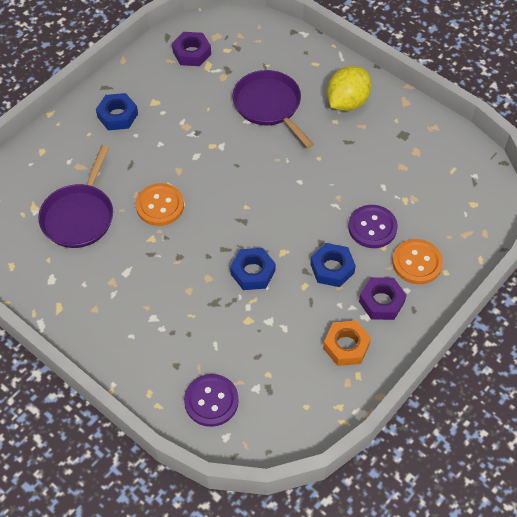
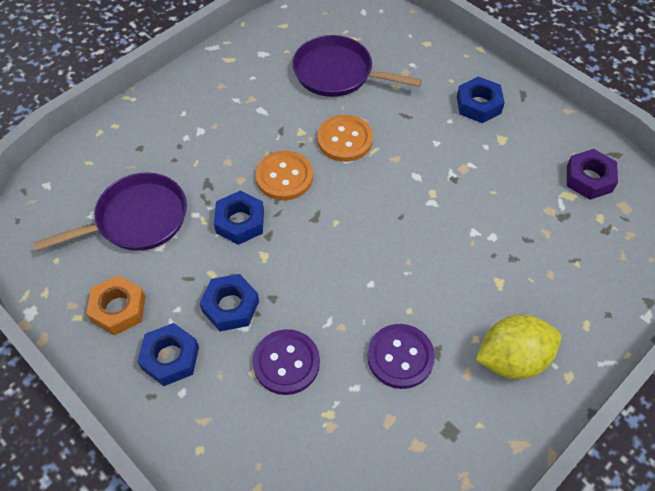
camera: 95 degrees right, 0 degrees up
(211, 401) = (90, 175): purple button -> purple button (400, 357)
(269, 106) = (501, 259): purple pan -> purple pan (137, 219)
(347, 102) = (512, 359): yellow lemon -> yellow lemon turned 60 degrees counterclockwise
(381, 302) = (170, 358): purple nut -> blue nut
(417, 263) = (221, 412): orange button -> orange button (284, 177)

